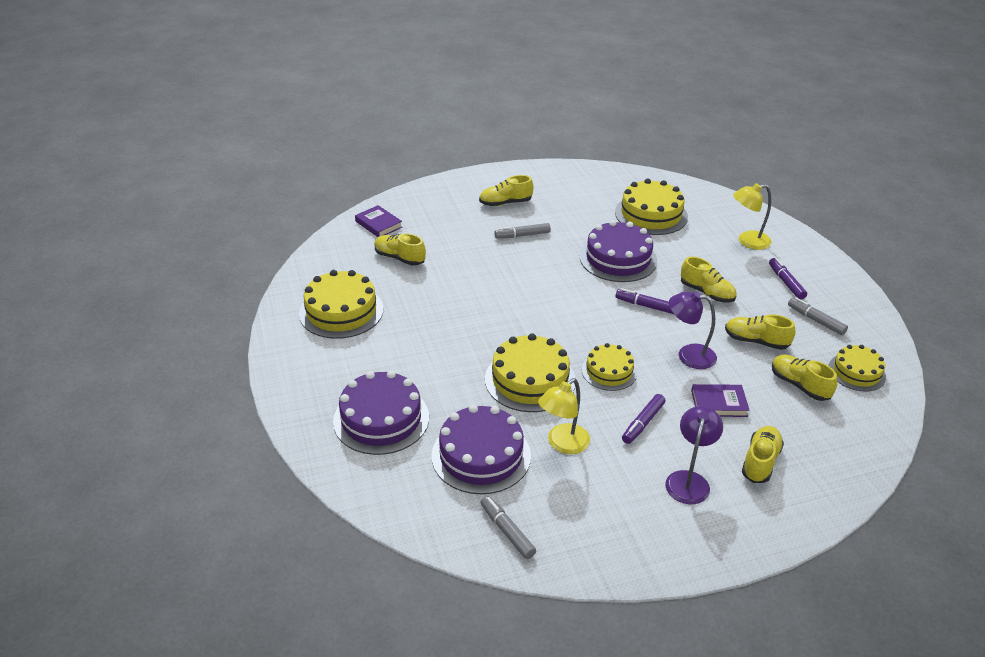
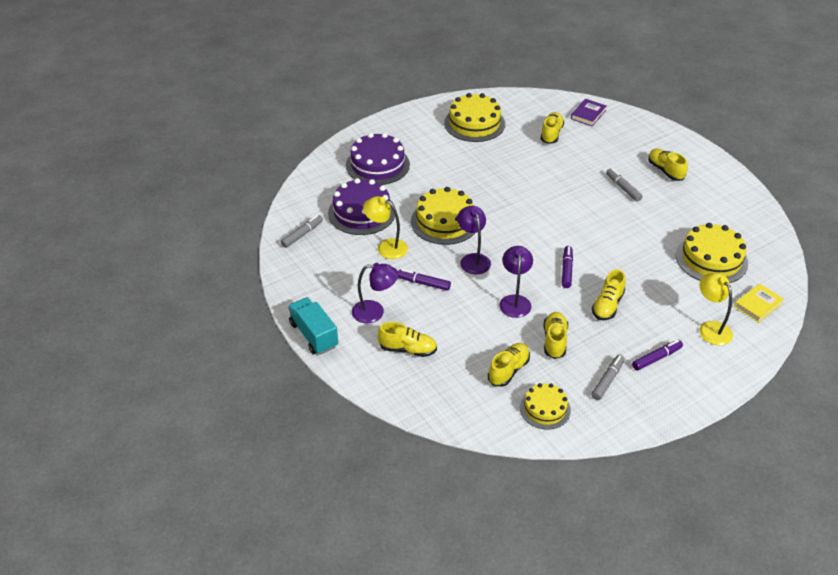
camera: 75 degrees right, 5 degrees up
(609, 371) = (473, 259): yellow cake -> purple lamp
(618, 259) = (625, 246): purple cake -> none
(719, 403) = (463, 322): purple book -> none
(720, 208) = (758, 305): none -> yellow book
(725, 553) = (314, 335): none -> turquoise truck

